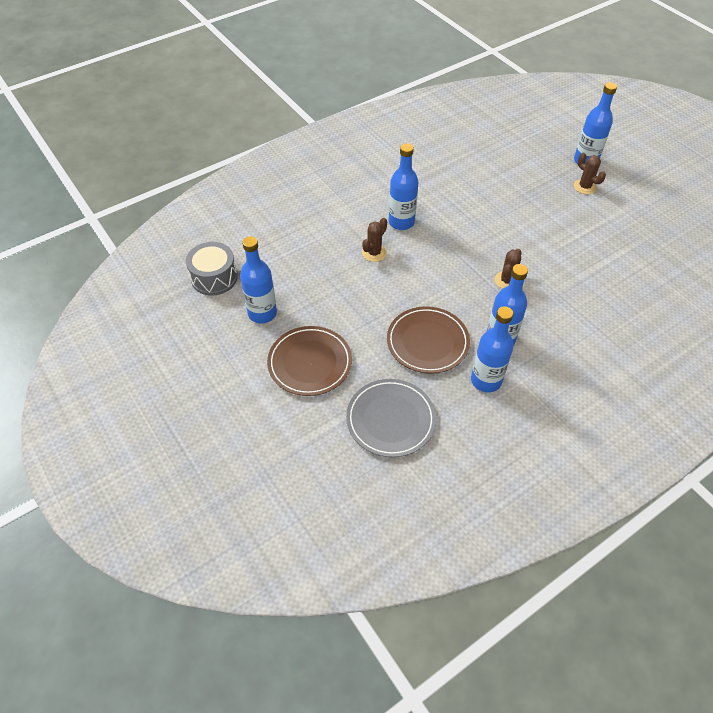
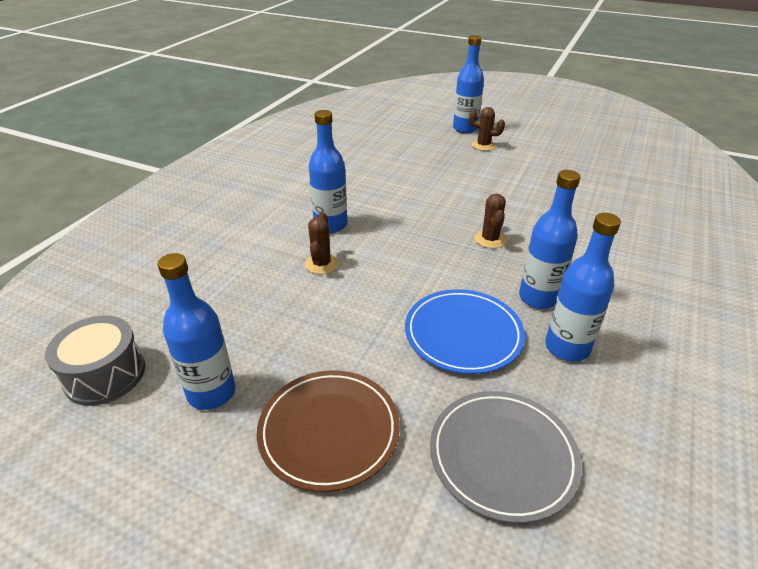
camera: 30 degrees left, 15 degrees down
(427, 342) = (463, 334): brown plate -> blue plate

